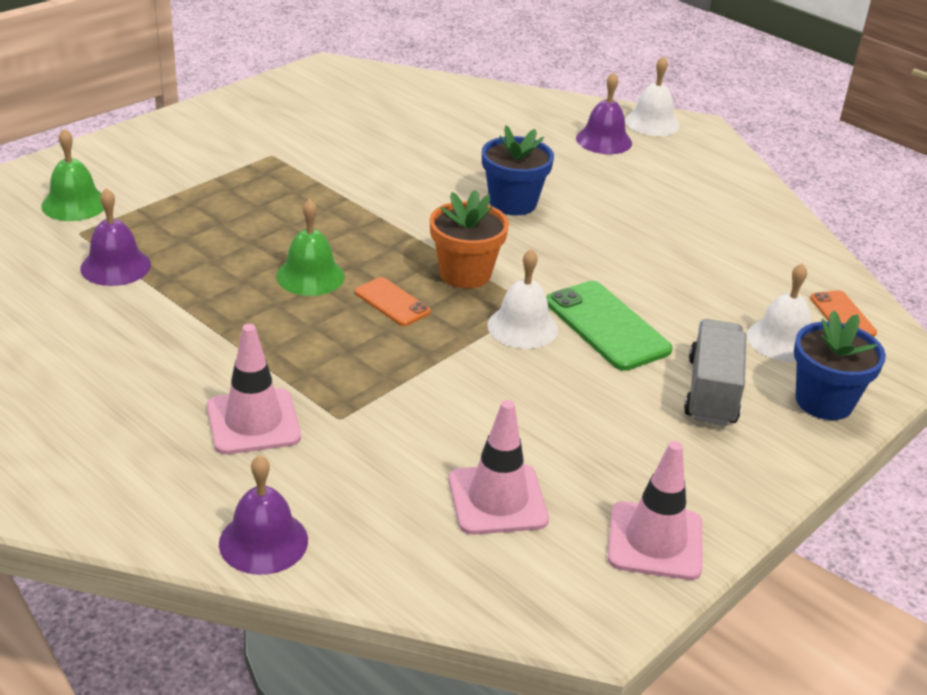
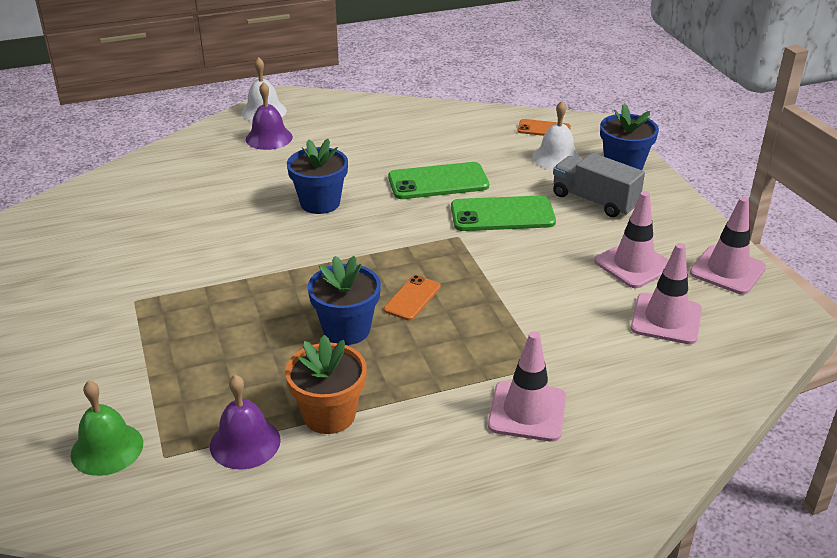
camera: 60 degrees left, 0 degrees up
(263, 541) = (671, 441): purple bell -> none
(310, 276) = (346, 329): green bell -> blue flower pot
(392, 302) = (412, 298): orange phone -> orange phone turned 45 degrees counterclockwise
(465, 273) = (398, 253): orange flower pot -> orange flower pot (329, 415)
(522, 327) = (482, 249): white bell -> none
(594, 451) = (633, 264): none -> pink traffic cone
(630, 265) = (438, 182): none -> green phone

